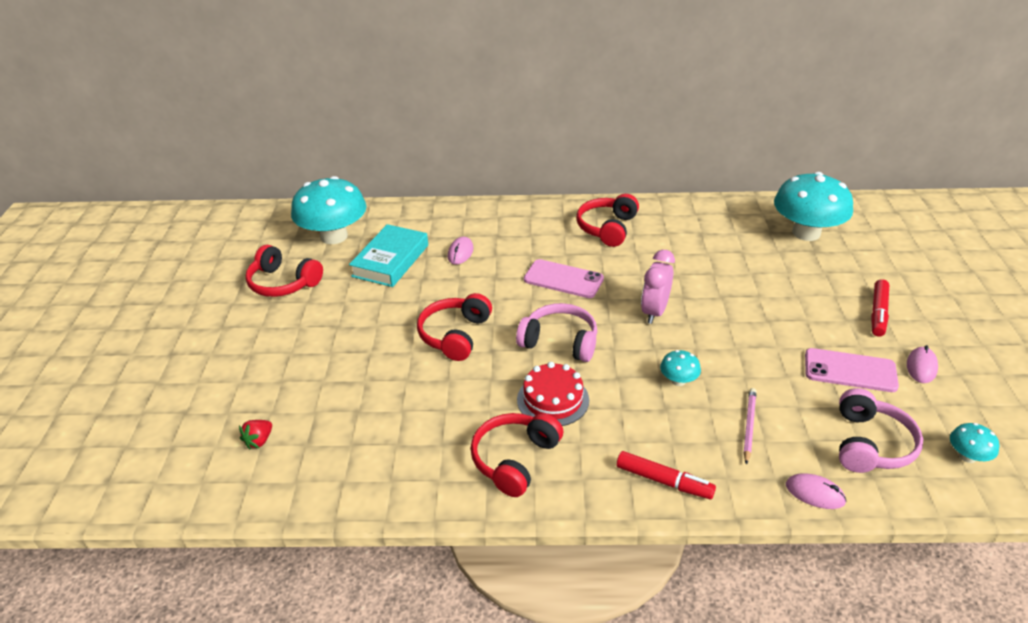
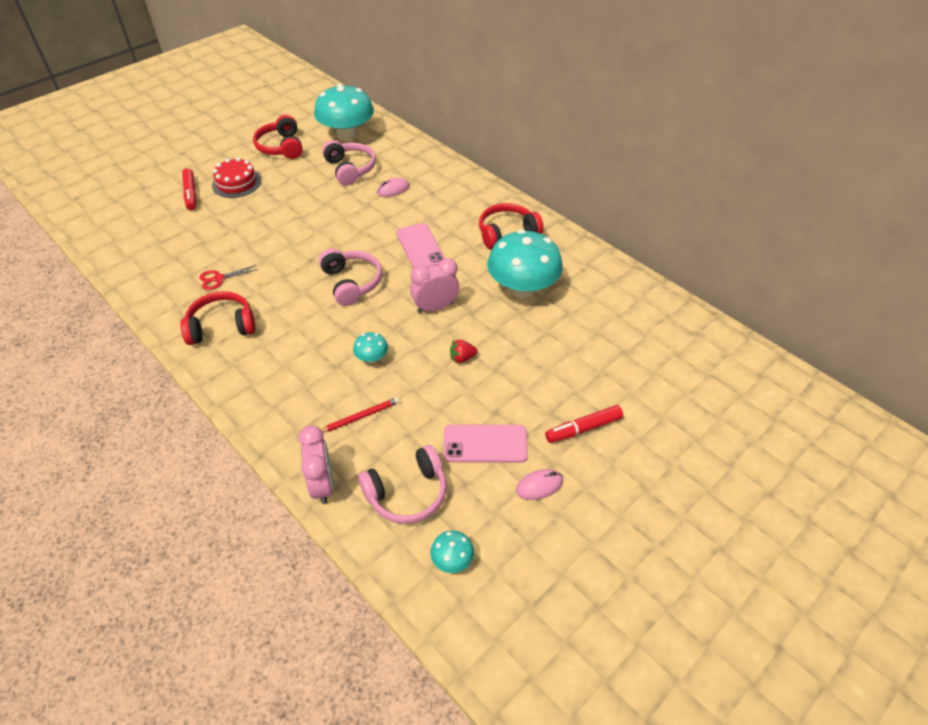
camera: 45 degrees right, 10 degrees up
(259, 441) = (146, 225): red strawberry -> red strawberry (462, 358)
(390, 260) = (350, 169): turquoise book -> pink headphones
(435, 426) = (218, 278): none -> red scissors
(455, 335) = (308, 237): red headphones -> none
(553, 399) = (291, 311): red cake -> red cake (236, 183)
(664, 481) = (264, 402): red marker -> red marker (191, 194)
(749, 426) = (360, 417): pink pencil -> red pencil
(806, 233) = (645, 335): turquoise mushroom -> turquoise mushroom (522, 288)
(815, 493) = (322, 484): pink mouse -> pink clock
(850, 370) = (485, 444): pink phone -> pink phone turned 60 degrees counterclockwise

